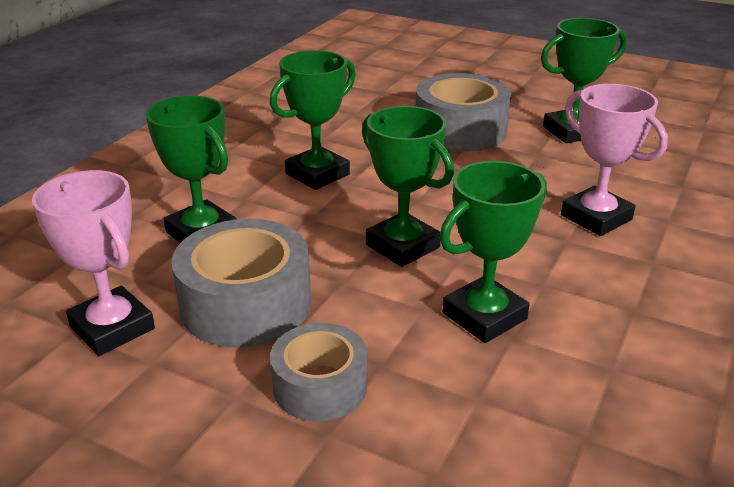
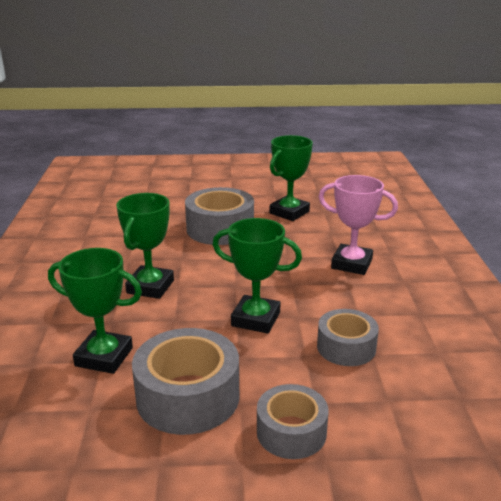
camera: 30 degrees left, 5 degrees down
(112, 328) = (103, 453): pink trophy -> none
(484, 316) = (346, 347): green trophy -> grey tape

